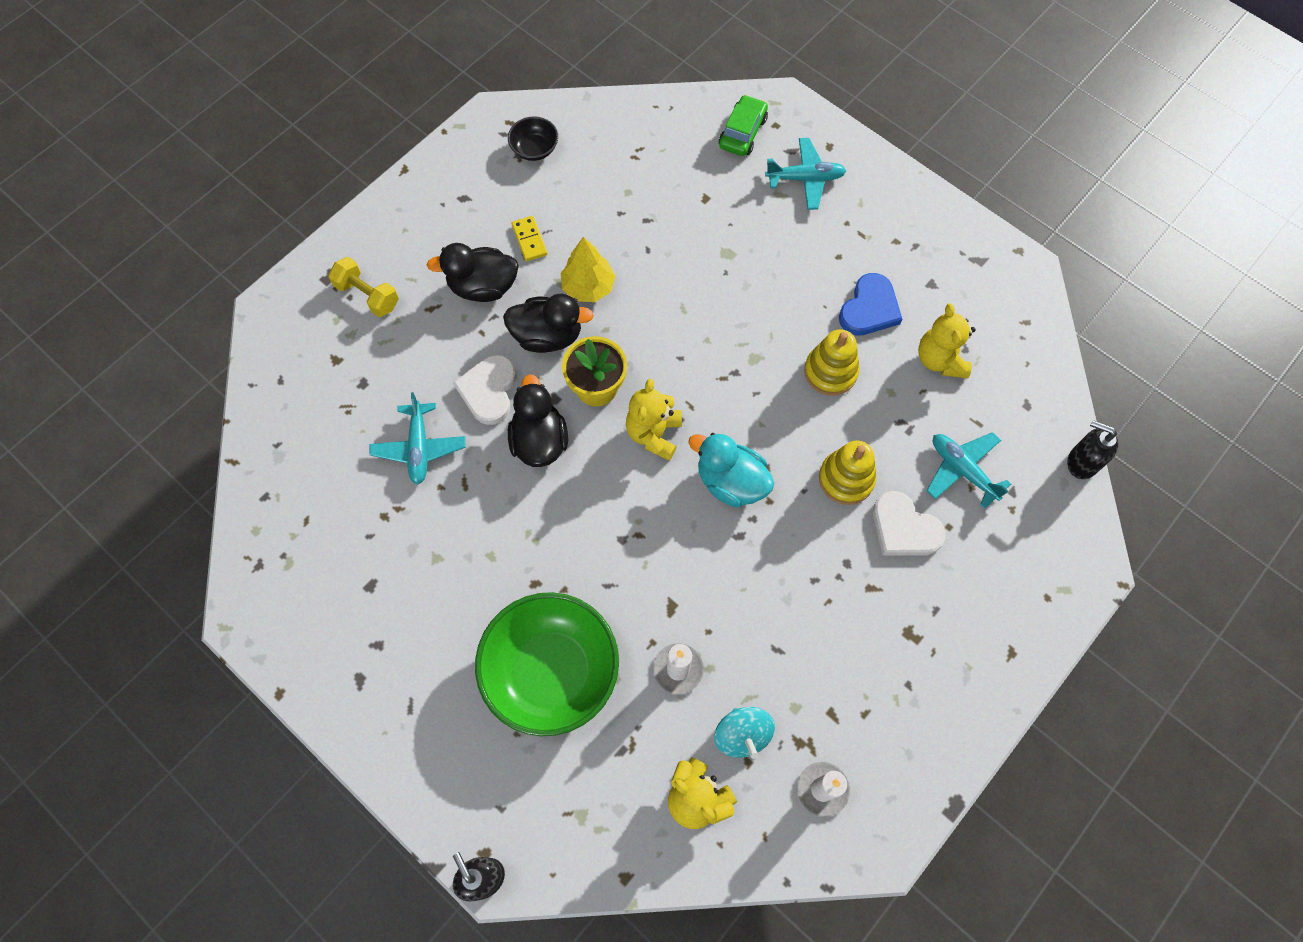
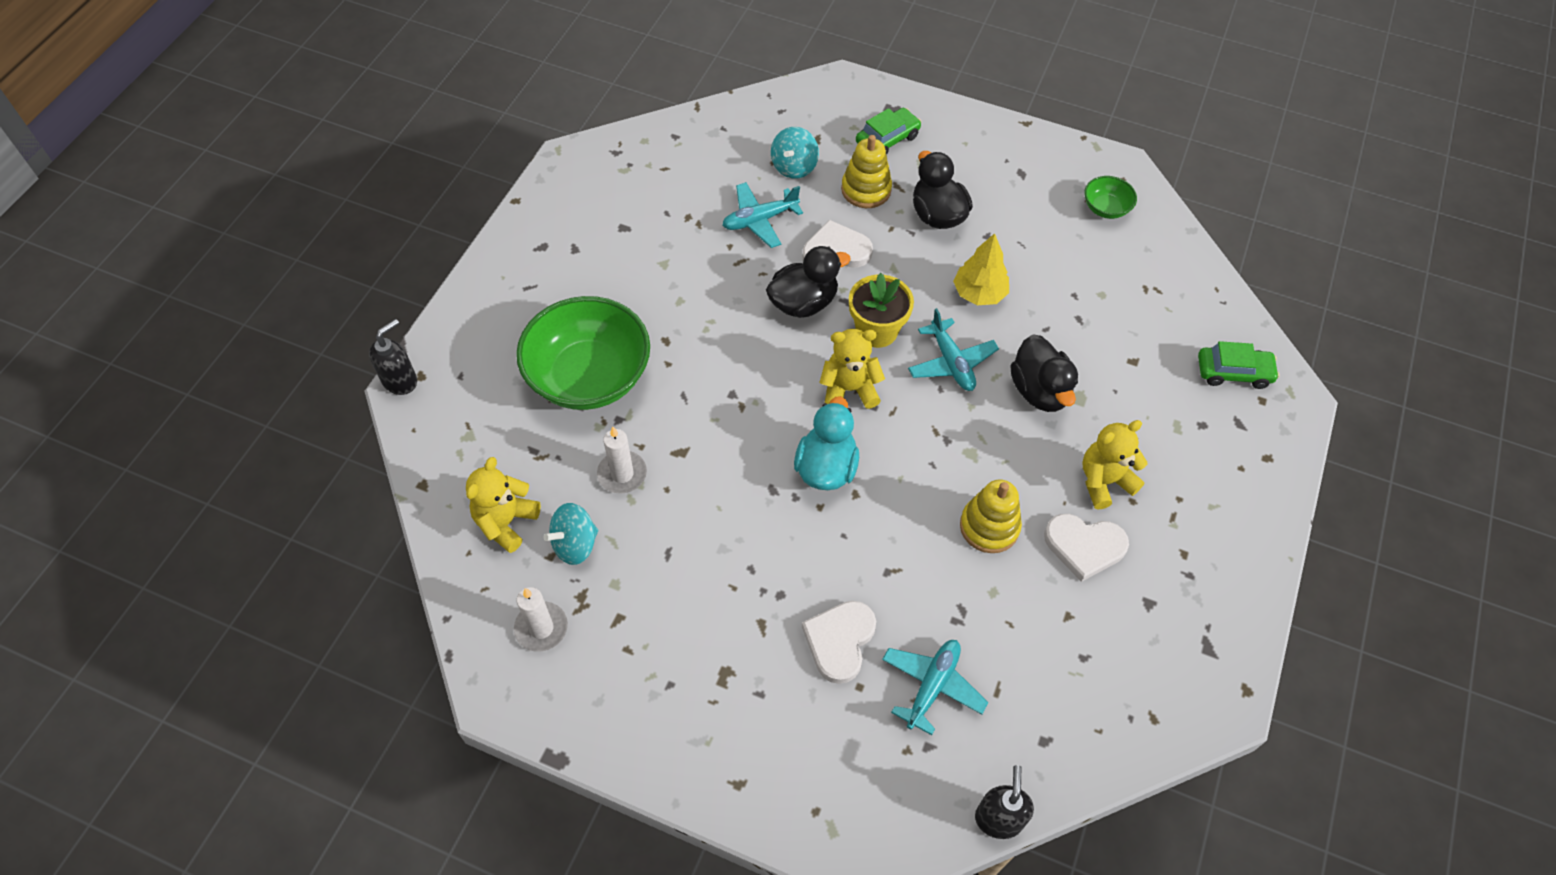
camera: 70 degrees right, 10 degrees down
(363, 393) = (794, 167): none -> turquoise spinning top
(367, 295) = (887, 139): yellow dumbbell -> green car
(529, 240) = (1005, 234): yellow domino -> none
(534, 149) = (1105, 208): black bowl -> green bowl
(548, 336) = (911, 277): black duck -> black duck (1039, 391)
(805, 179) = (1211, 445): turquoise plane -> turquoise plane (951, 363)
(846, 479) = (873, 571): yellow stacking toy -> yellow stacking toy (866, 190)
(869, 308) = (1084, 546): blue heart -> white heart
(940, 359) = (1057, 633): yellow teddy bear -> yellow teddy bear (1104, 481)

